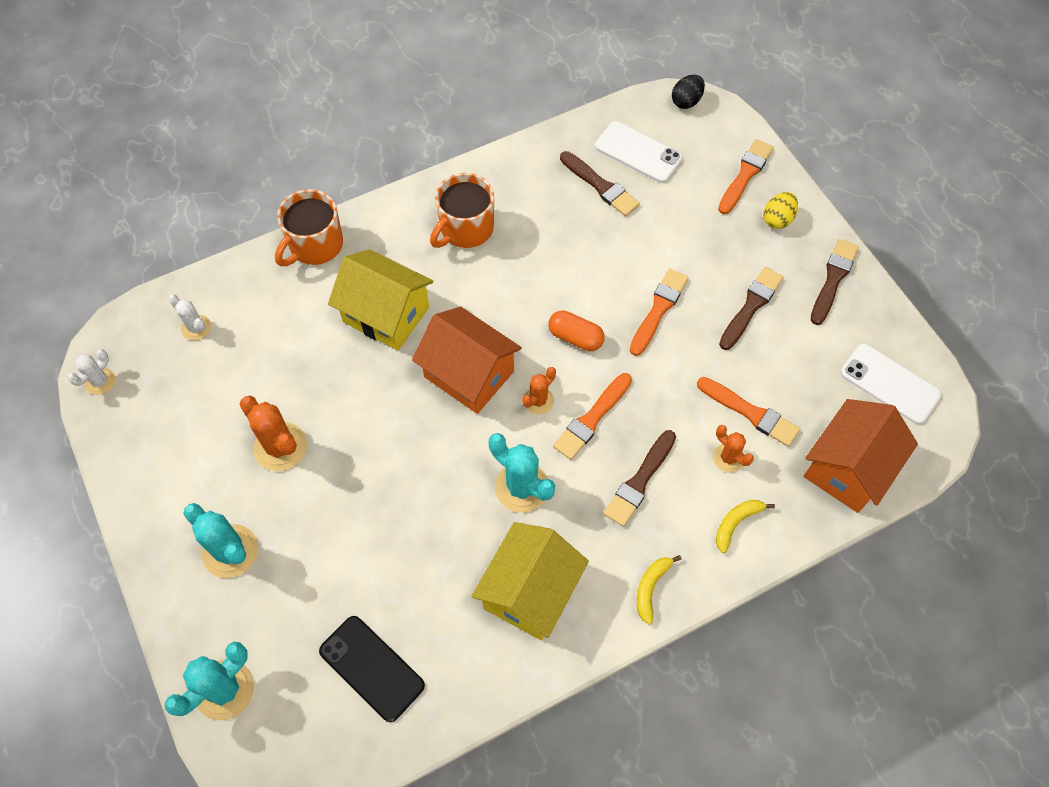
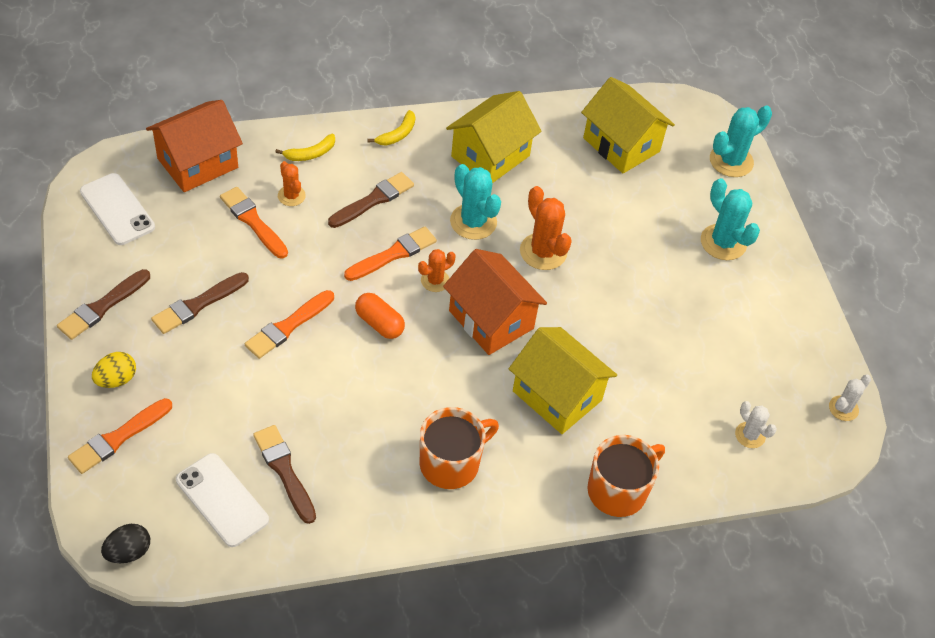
camera: 170 degrees left, 10 degrees down
(280, 447) = (675, 306): orange cactus -> orange cactus (543, 252)
(372, 668) = (621, 145): black phone -> yellow house

